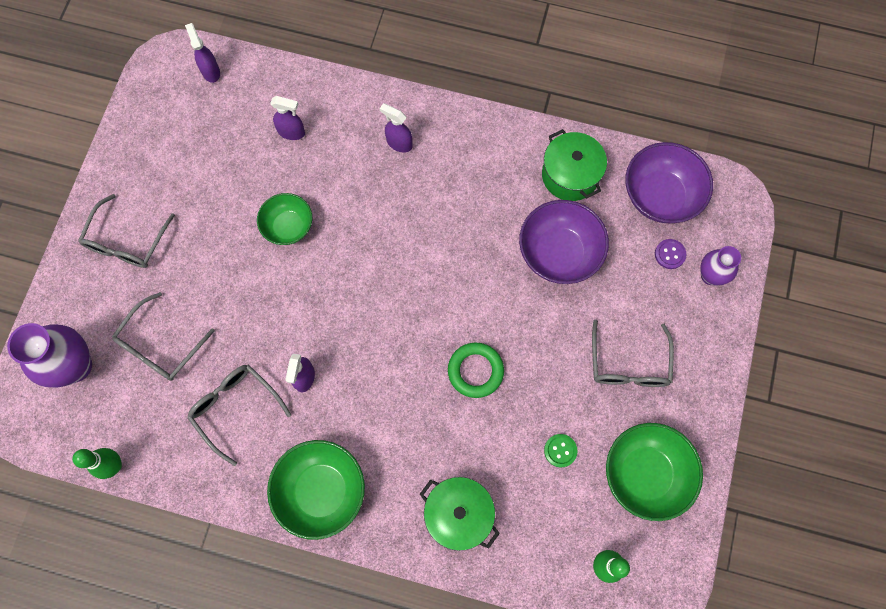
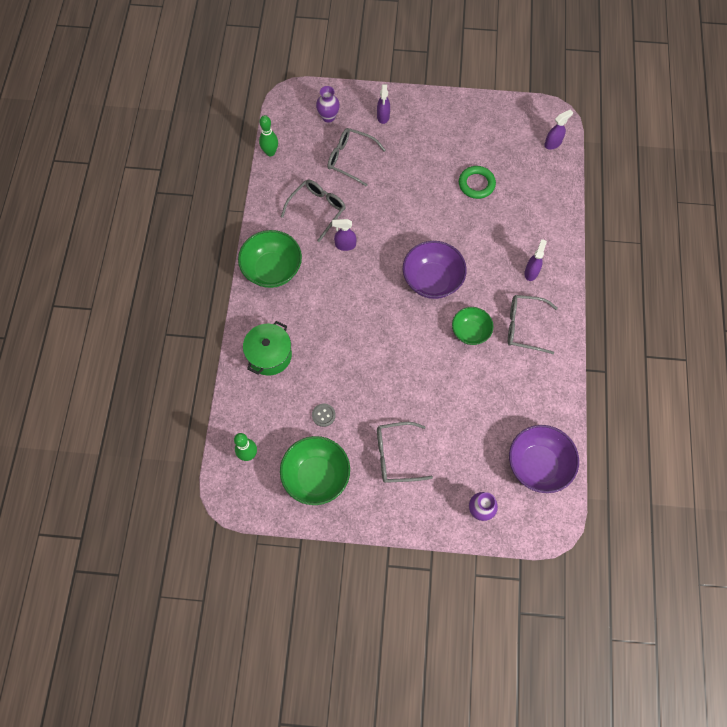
camera: 80 degrees right, 5 degrees down
(75, 366) = (328, 117): purple vase -> purple vase, size x0.60
(127, 241) = (416, 124): grey glasses -> grey glasses (524, 326)
(288, 226) = (449, 214): green bowl -> green bowl (470, 332)
(291, 132) = (520, 202): purple spray bottle -> purple spray bottle (383, 116)
(475, 371) = (370, 350): green ring -> green ring (476, 184)
(559, 253) = (472, 395): purple bowl -> purple bowl (432, 280)
(560, 450) = (323, 415): green button -> grey button
(570, 175) = (537, 395): green pot -> none
(670, 254) = (490, 477): purple button -> none

